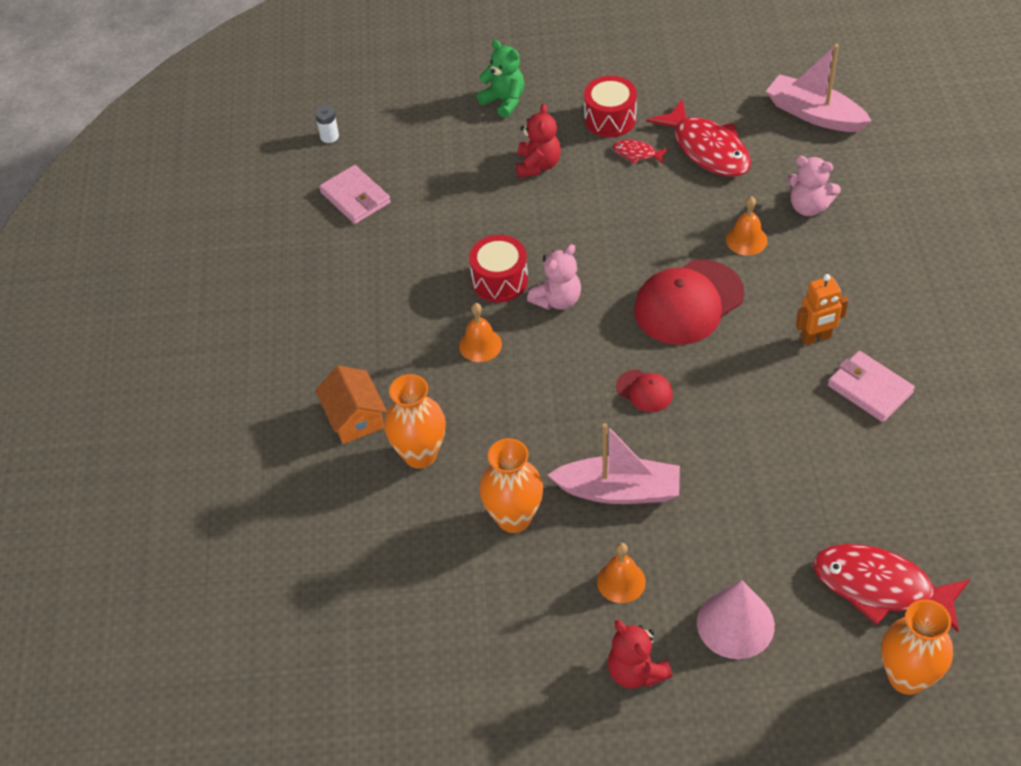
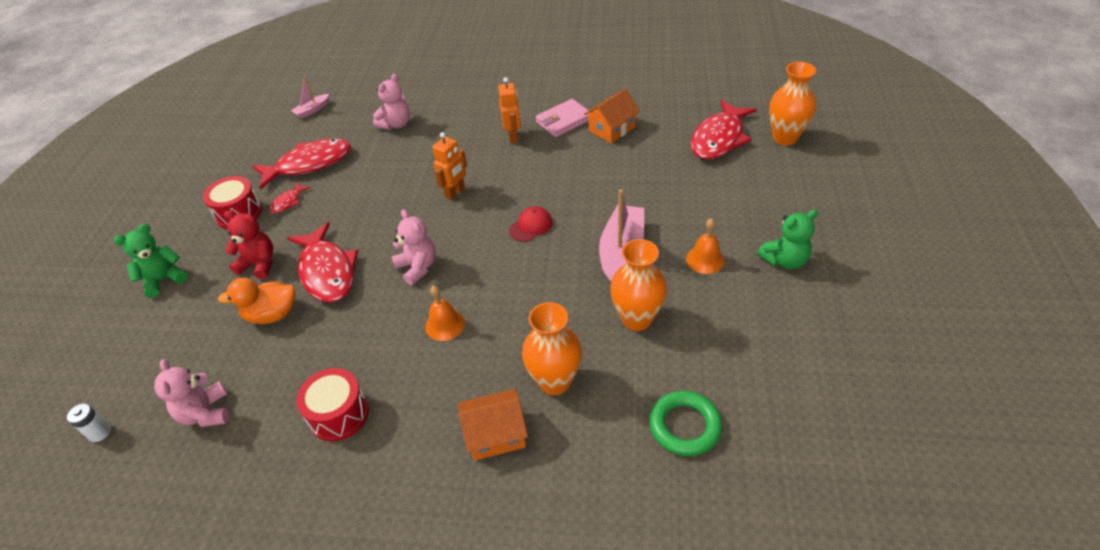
camera: 80 degrees left, 5 degrees down
(355, 197) = (206, 413): pink wallet -> pink teddy bear
(379, 575) = (684, 426): none -> green ring
(472, 201) = (272, 314): none -> orange duck
(500, 280) = (377, 303): red drum -> red drum (339, 414)
(537, 224) = (327, 272): none -> red fish
(636, 671) = (784, 260): red teddy bear -> green teddy bear
(688, 303) = (455, 192): red cap -> orange robot
(735, 624) = (744, 205): pink cone -> none
(746, 240) = (410, 156): orange bell -> none
(814, 114) = (312, 110): pink boat -> pink boat, size x0.52
(866, 449) = (612, 129): none -> orange house

